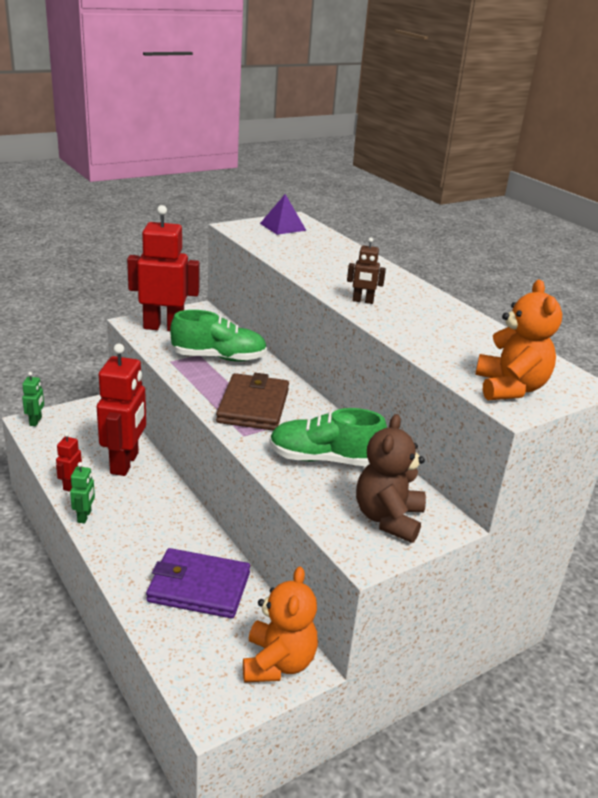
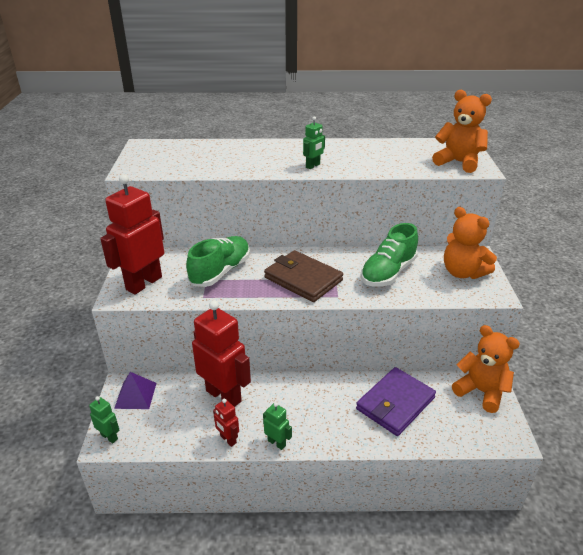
camera: 55 degrees left, 5 degrees up
(283, 227) = (152, 153): purple pyramid -> purple pyramid (135, 395)
(362, 301) = (313, 166): brown robot -> green robot
(388, 518) = (462, 272): brown teddy bear -> orange teddy bear

